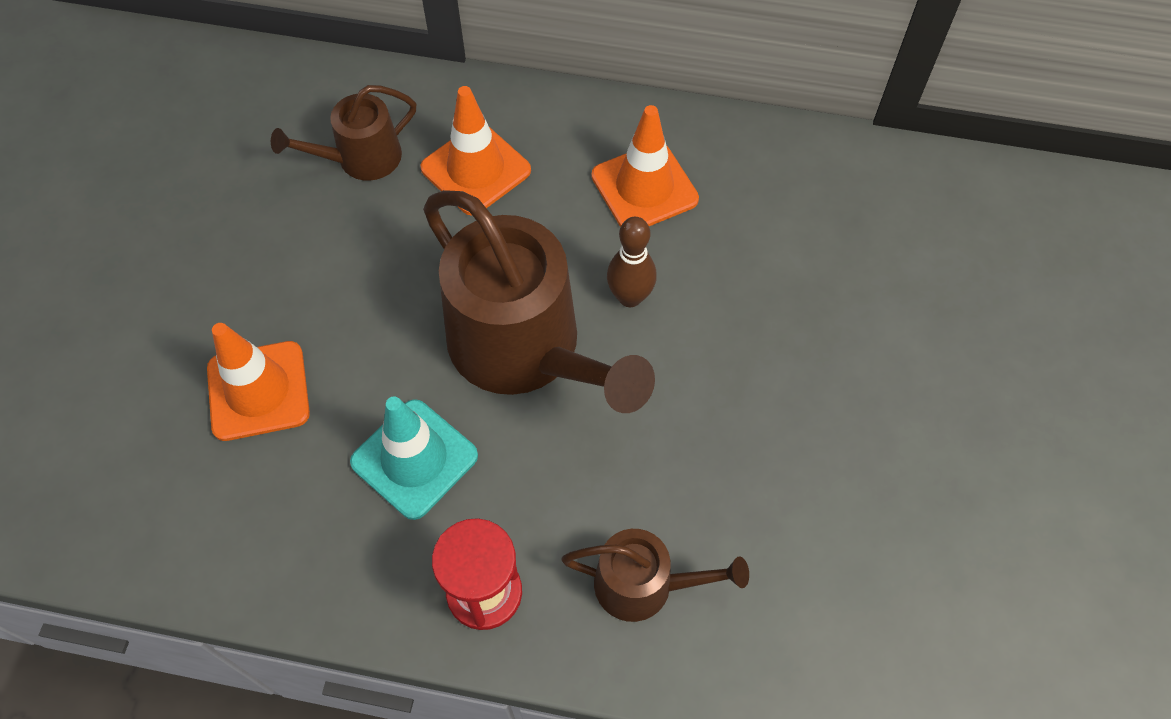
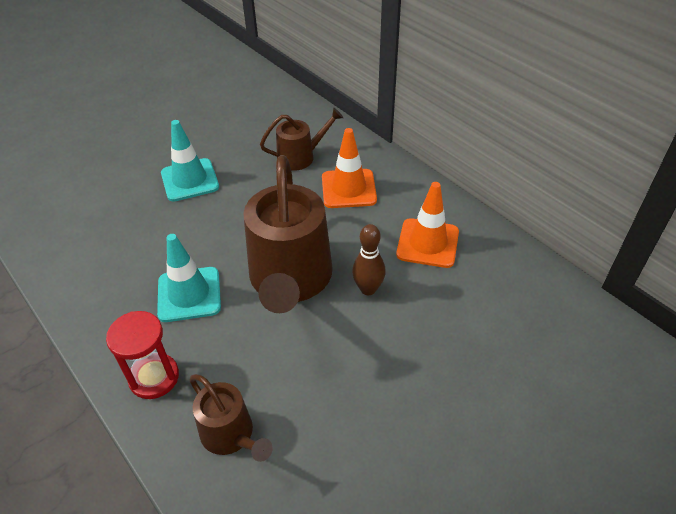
camera: 40 degrees right, 15 degrees down
(233, 295) = (190, 180): none -> turquoise traffic cone
(258, 391) = (158, 223): orange traffic cone -> none
(361, 159) = (300, 157): brown watering can -> brown watering can turned 150 degrees clockwise

